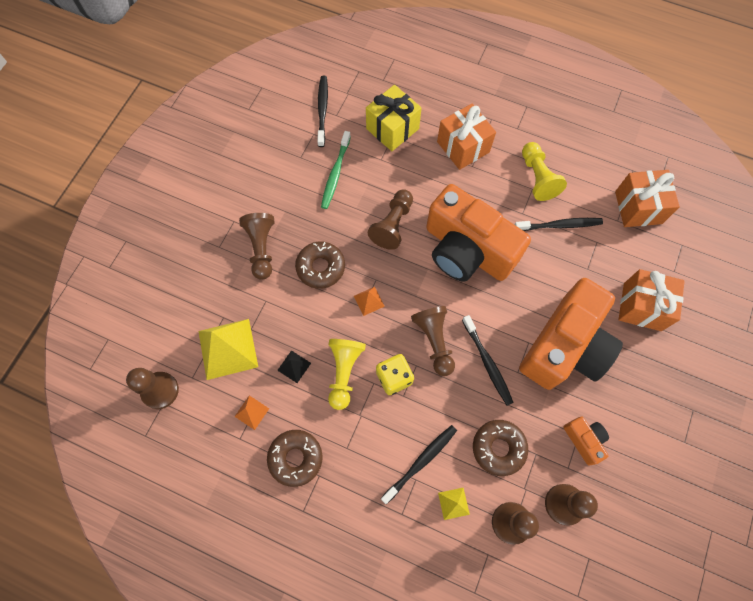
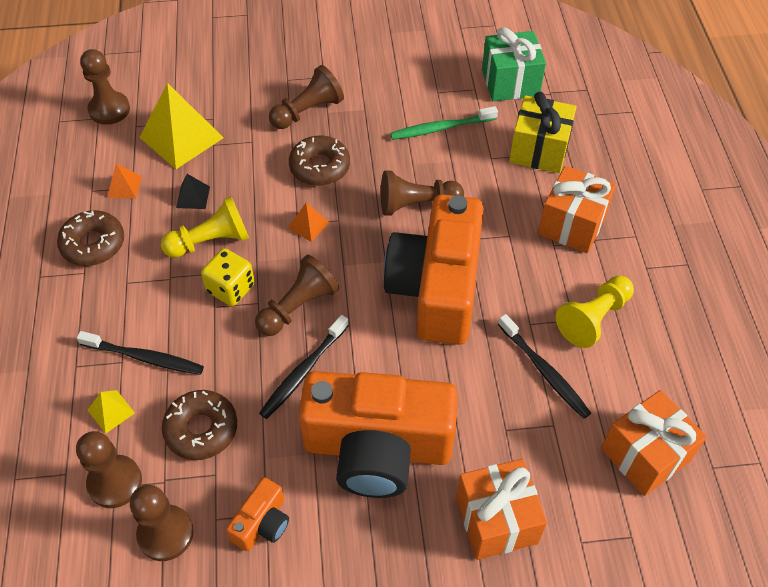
camera: 60 degrees right, 15 degrees down
(322, 110) = (510, 82): black toothbrush -> green gift

